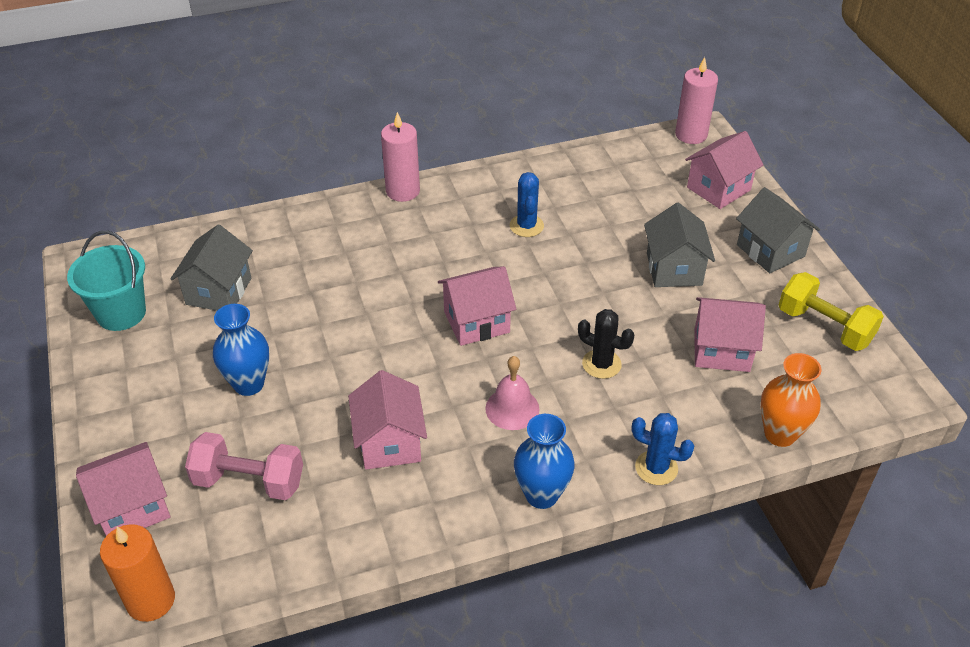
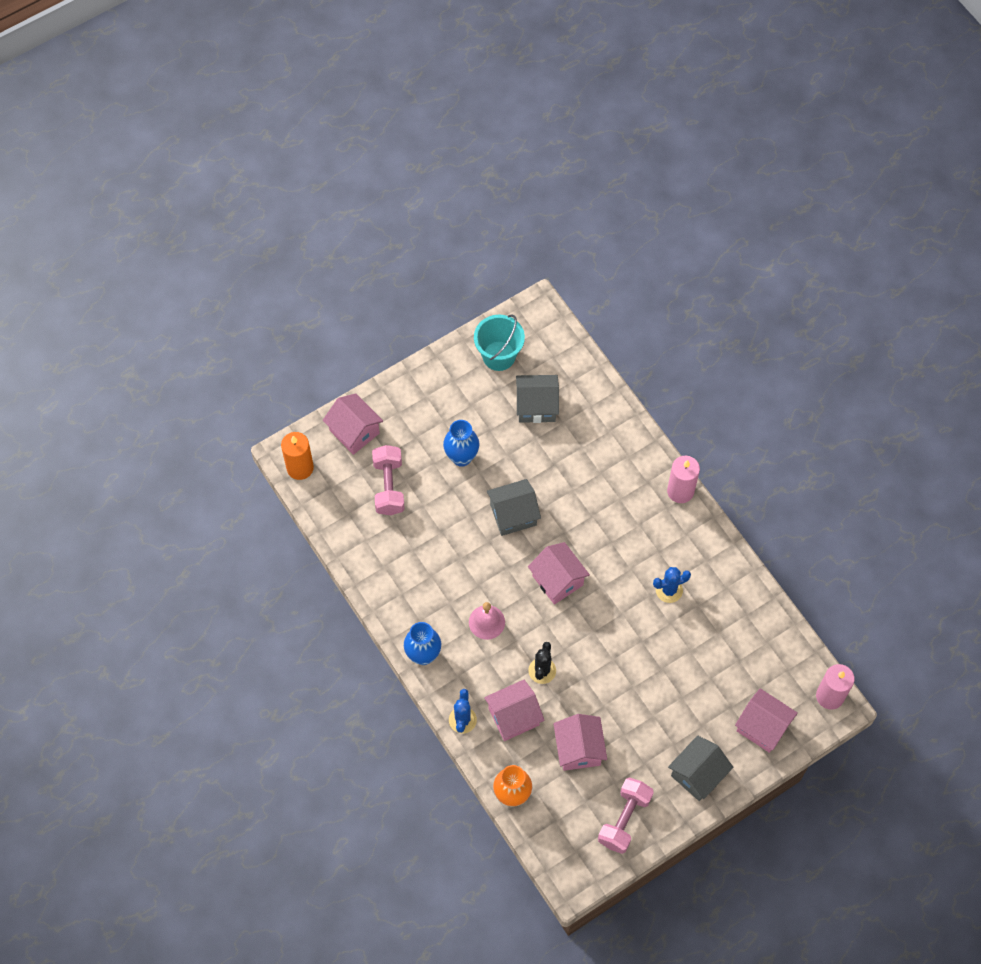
camera: 75 degrees right, 20 degrees up
(389, 442) = (439, 556): pink house -> pink house (513, 717)
(674, 269) = (654, 705): grey house -> grey house (513, 515)
(824, 326) = (624, 819): yellow dumbbell -> pink dumbbell

